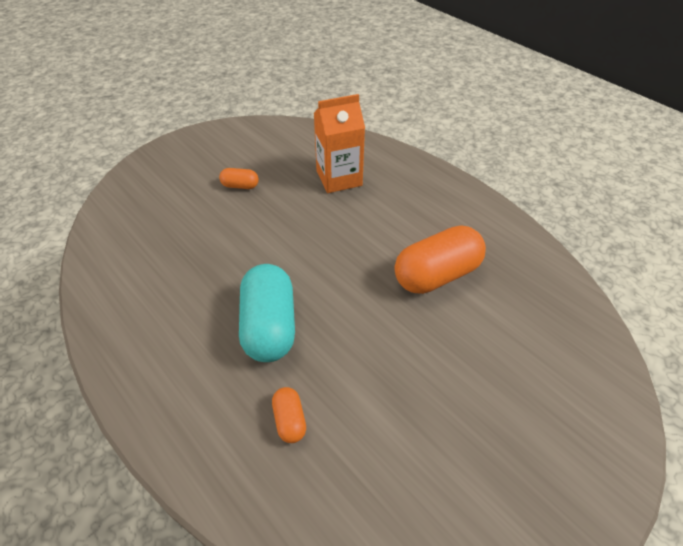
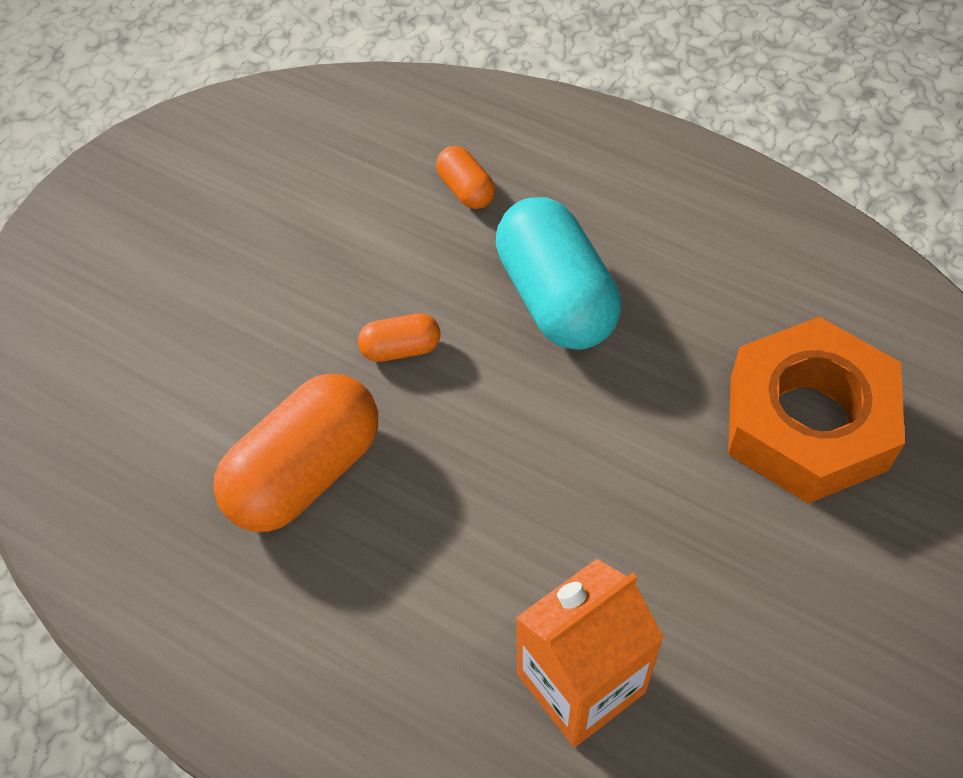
camera: 165 degrees right, 10 degrees up
(188, 234) = (808, 422): none -> orange nut
(240, 186) = (792, 582): orange capsule -> orange capsule (401, 348)

